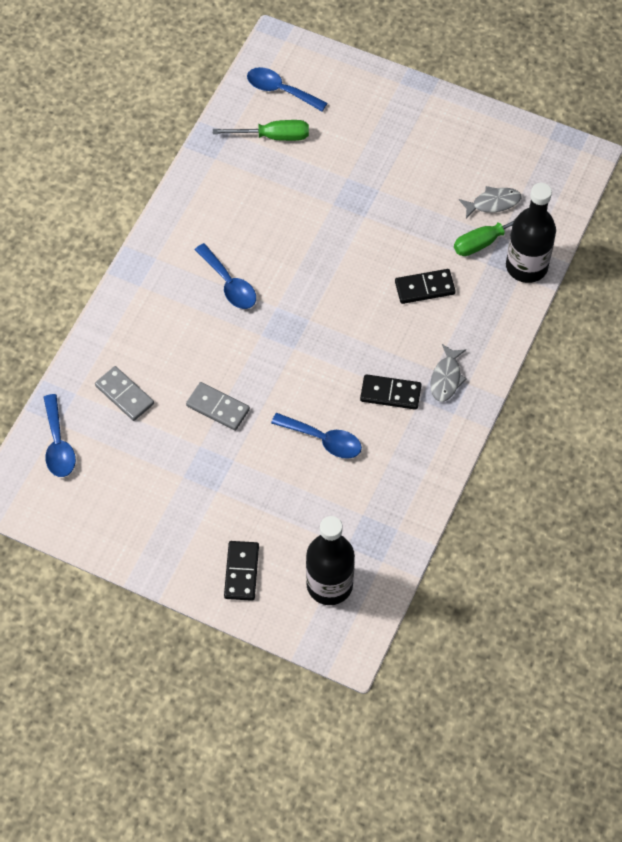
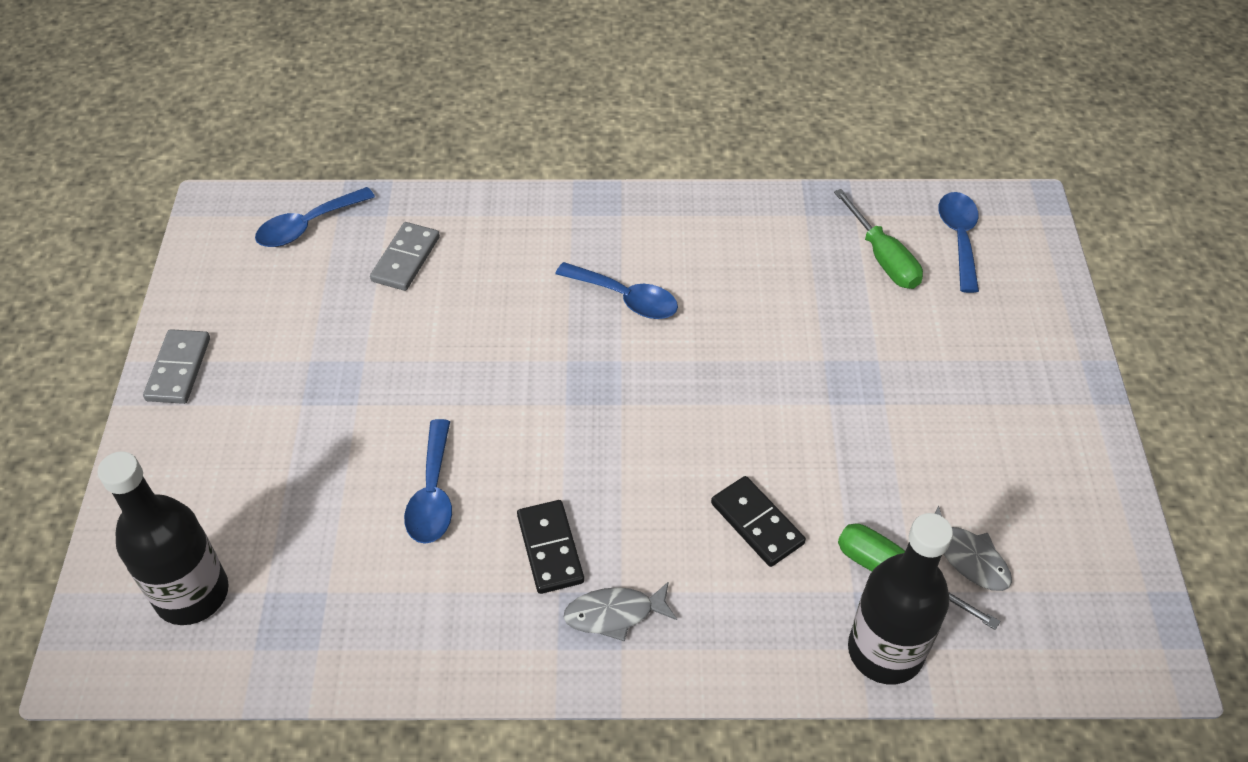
camera: 65 degrees right, 10 degrees down
(218, 407) = (430, 357): grey domino -> grey domino (179, 369)
(229, 284) = (626, 298): blue spoon -> blue spoon turned 90 degrees counterclockwise
(241, 572) = (182, 479): black domino -> none

